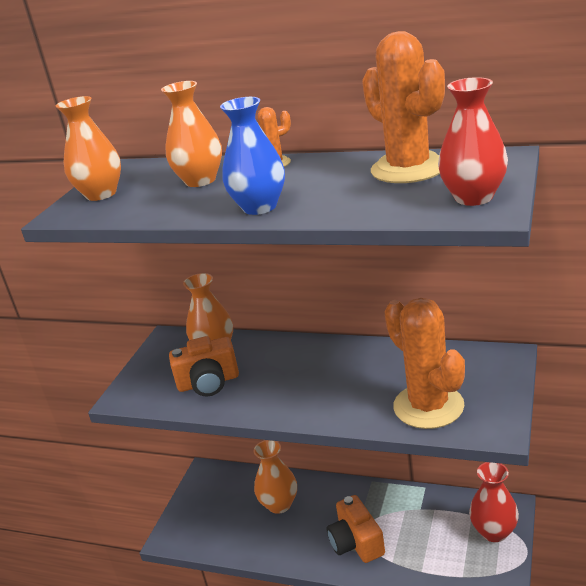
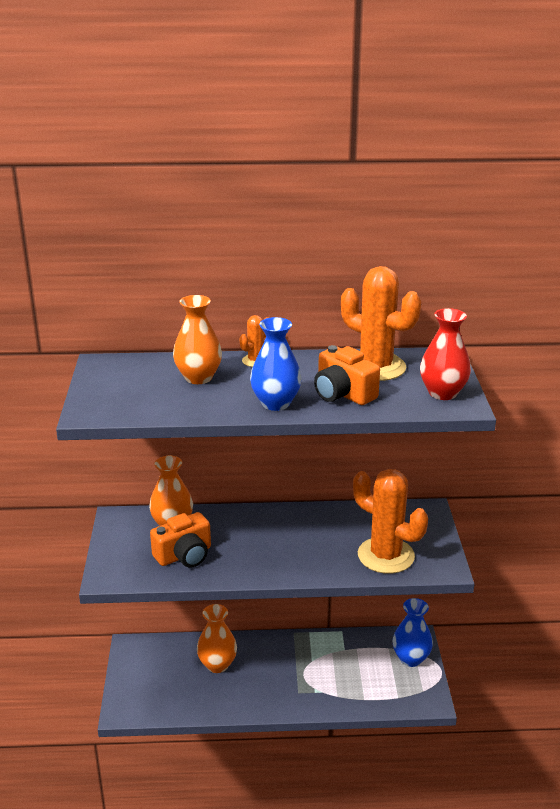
camera: 25 degrees left, 0 degrees up
(101, 194) = (109, 392): orange vase -> none
(356, 542) = (300, 686): orange camera -> orange camera (343, 394)
(494, 532) = (411, 658): red vase -> blue vase

